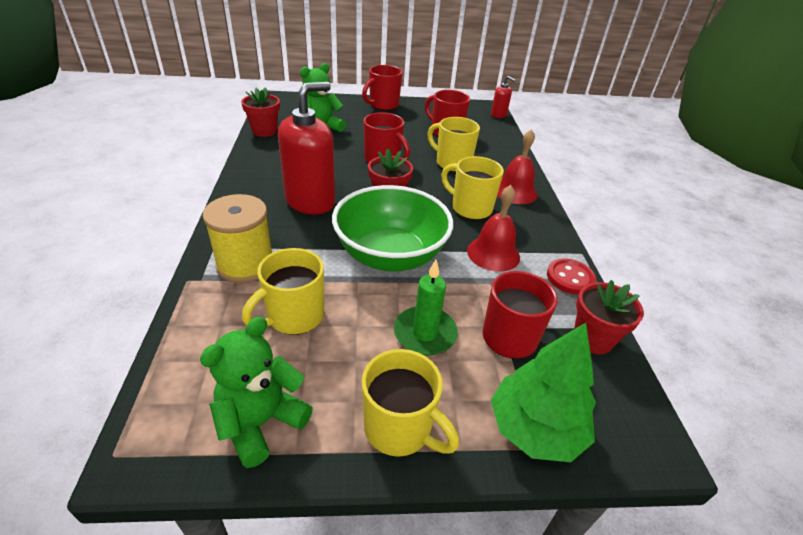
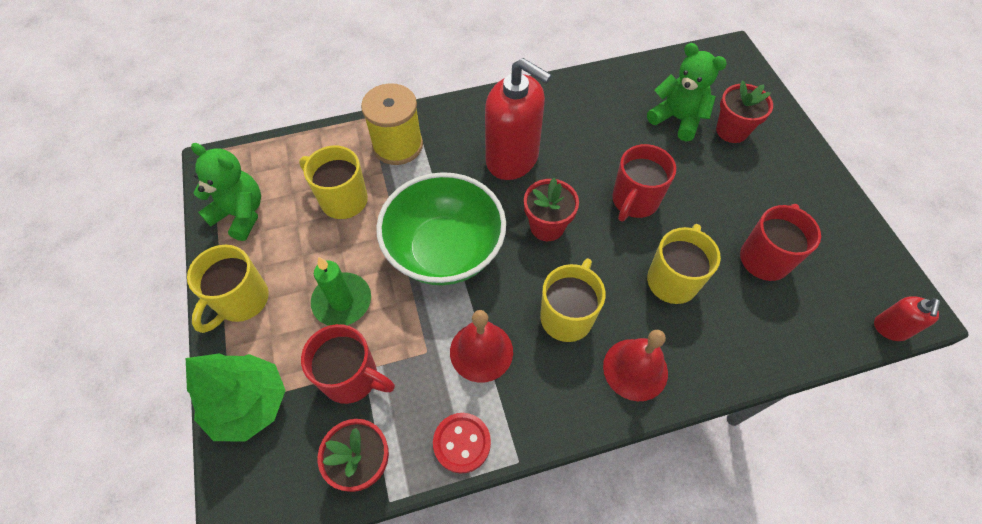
camera: 80 degrees right, 20 degrees up
(264, 131) = (637, 73): red flower pot -> red flower pot (731, 131)
(383, 105) = (799, 164): red mug -> none

